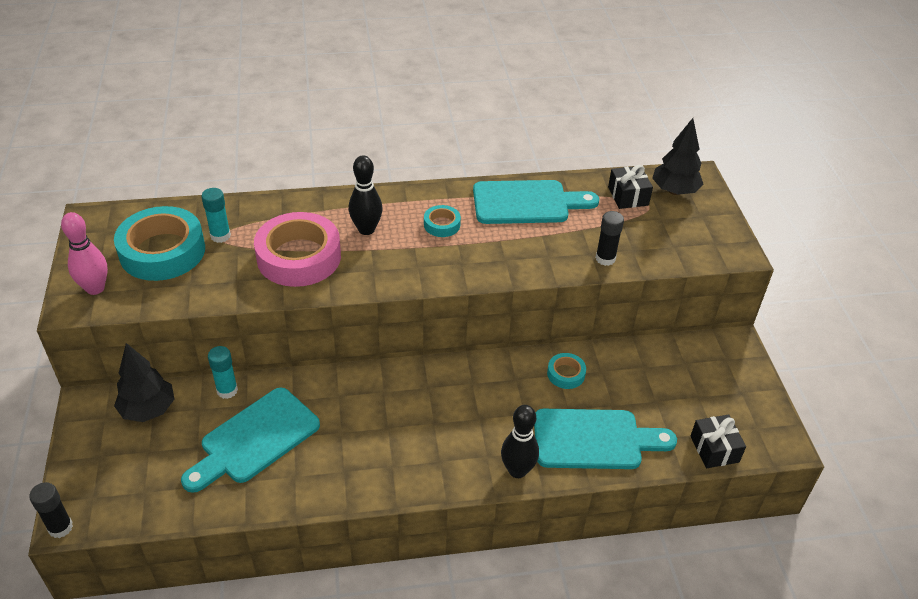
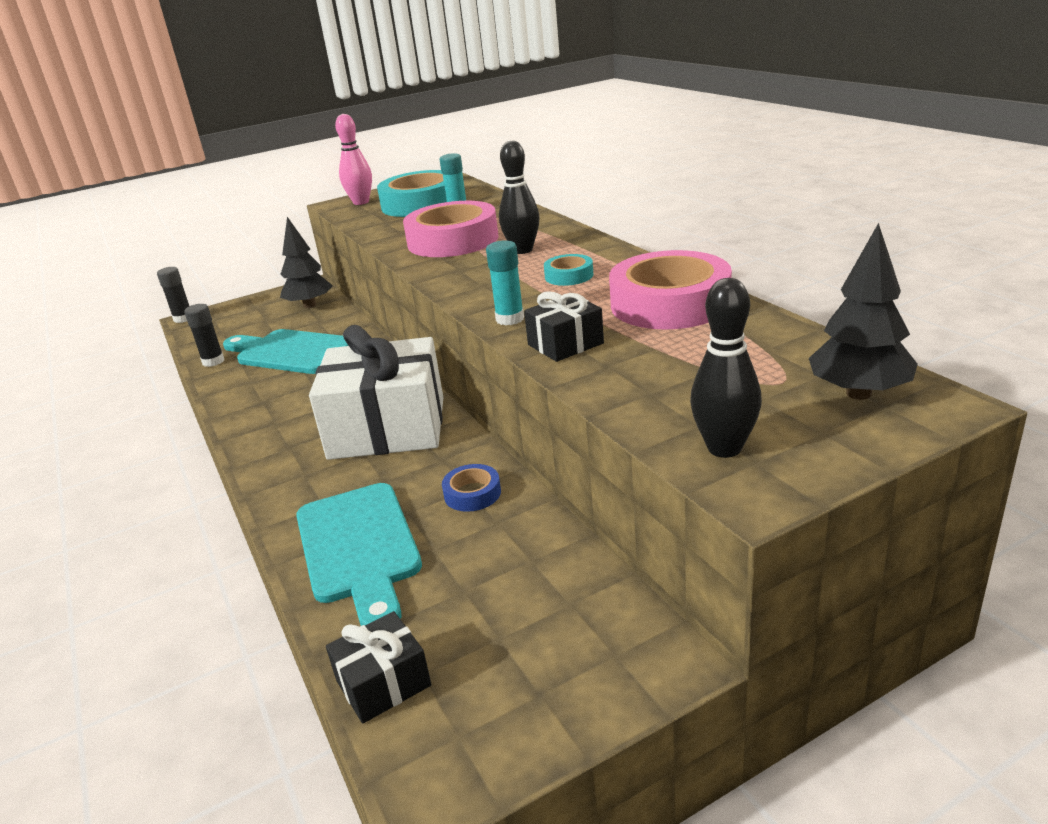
camera: 75 degrees right, 15 degrees down
(227, 390) = (345, 324): turquoise glue stick -> turquoise glue stick (510, 319)
(453, 398) = (387, 428): none -> white gift
(517, 470) = (287, 500): black bowling pin -> black bowling pin (724, 448)
(526, 203) = (670, 303): turquoise cutting board -> pink tape
(566, 374) = (472, 493): turquoise tape -> blue tape
(605, 259) = (605, 378): black glue stick -> black glue stick (213, 361)
(628, 196) = (784, 360): black gift -> black gift (565, 344)

